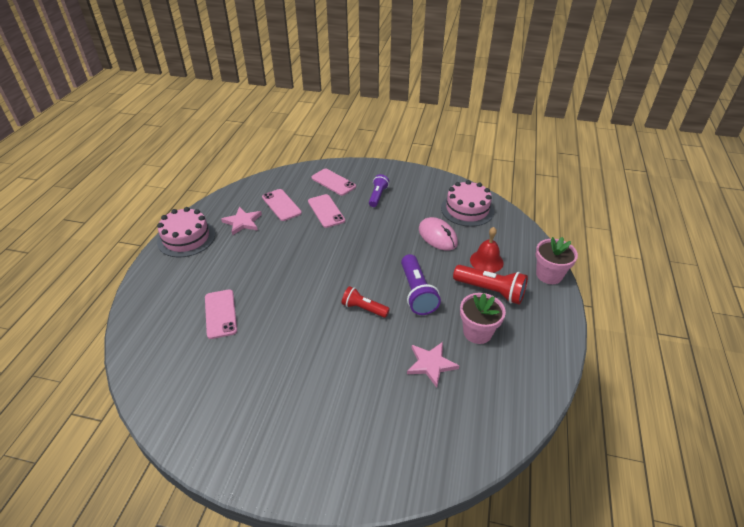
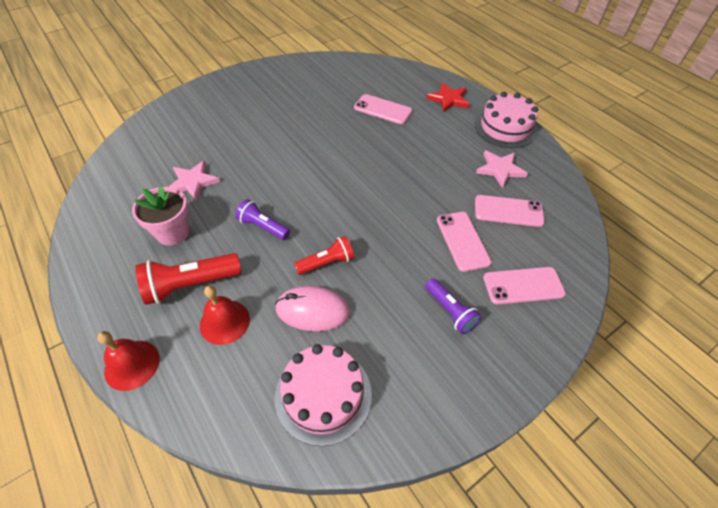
camera: 130 degrees right, 10 degrees up
(168, 283) = (448, 99): none -> red star
(326, 211) = (462, 241): pink phone -> pink phone turned 60 degrees clockwise
(364, 308) = (291, 181): red flashlight -> red flashlight (327, 263)
(417, 292) = (263, 227): purple flashlight -> purple flashlight, size x0.64
(549, 275) = (132, 364): pink flower pot -> red bell

